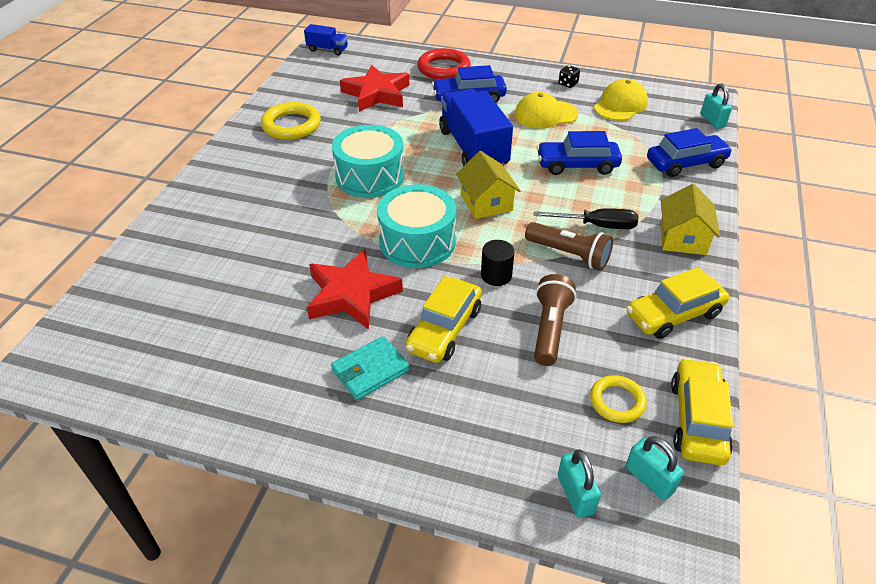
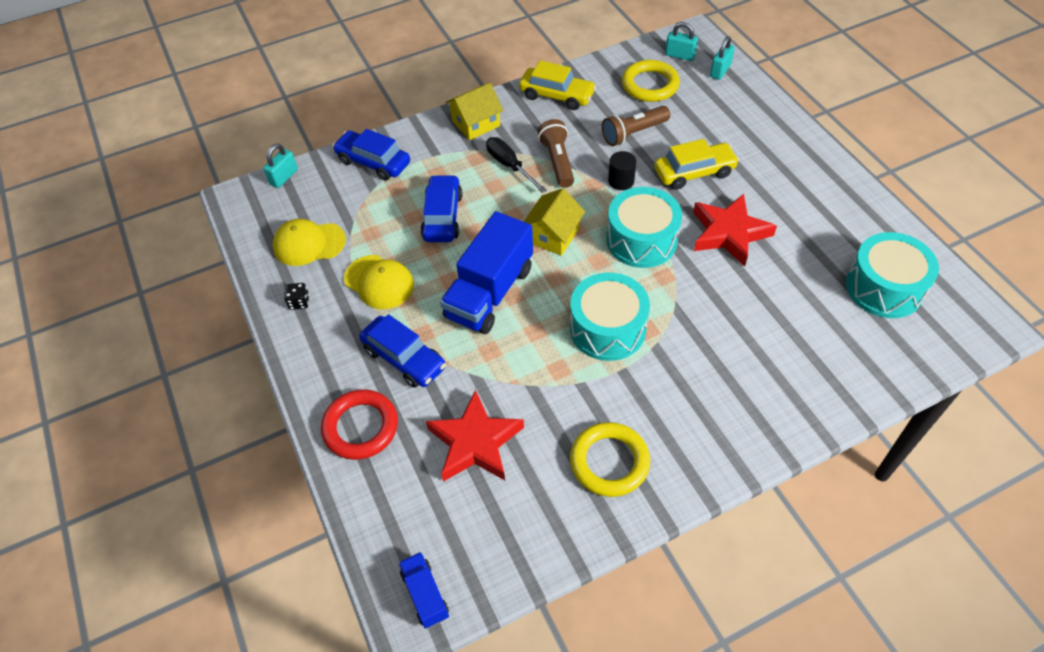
camera: 130 degrees left, 10 degrees up
(166, 339) = (884, 287): none -> turquoise drum
(370, 370) = (763, 180): turquoise wallet -> none
(577, 165) = (442, 216): blue car -> blue car turned 135 degrees counterclockwise
(617, 401) = (650, 85): yellow ring -> yellow ring, size x1.60
(649, 479) = (680, 55): turquoise padlock -> turquoise padlock turned 75 degrees counterclockwise
(697, 420) = (624, 57): yellow car -> none

